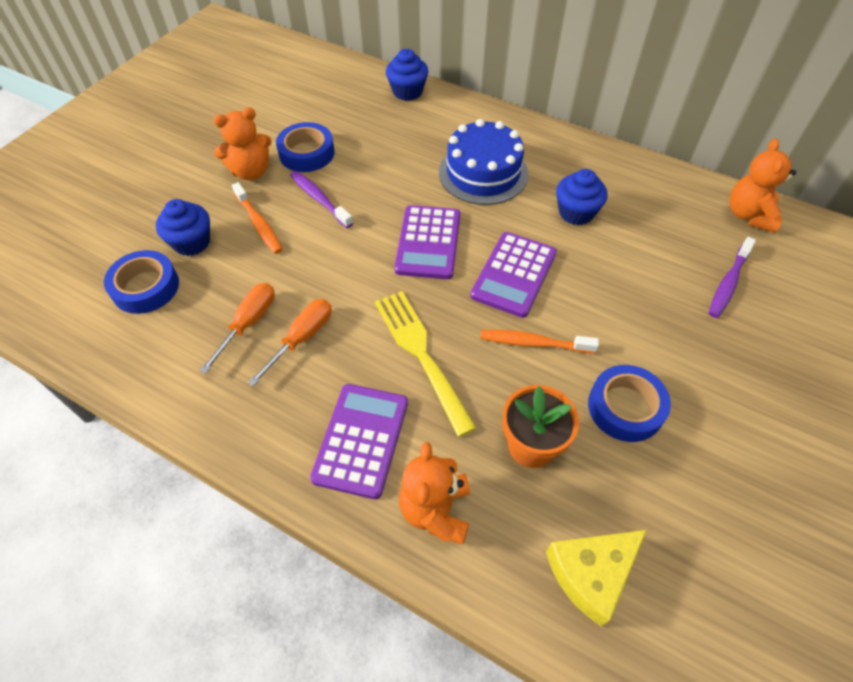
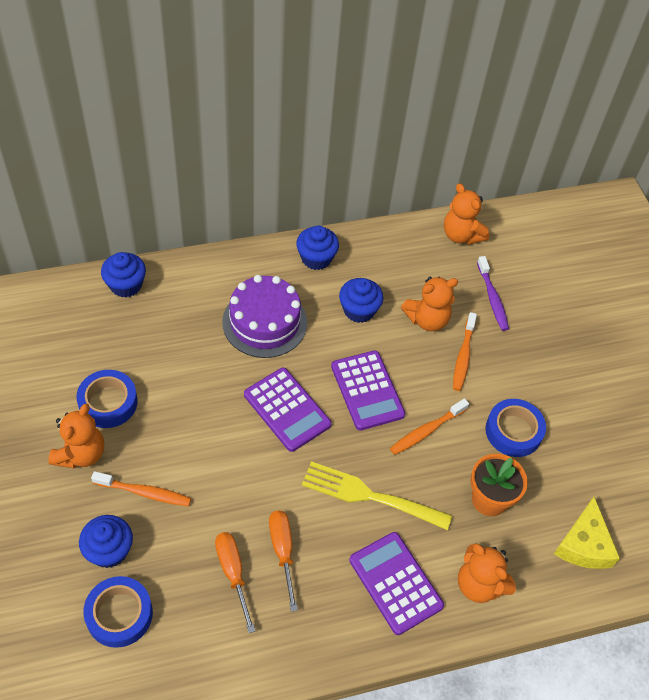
camera: 50 degrees left, 0 degrees up
(319, 199) = (167, 435): purple toothbrush -> none
(483, 173) = (264, 322): blue cake -> purple cake
(580, 155) = (316, 258): none -> blue cupcake
(636, 258) = (427, 319): none -> orange teddy bear
(641, 309) = (463, 356): none -> orange toothbrush

